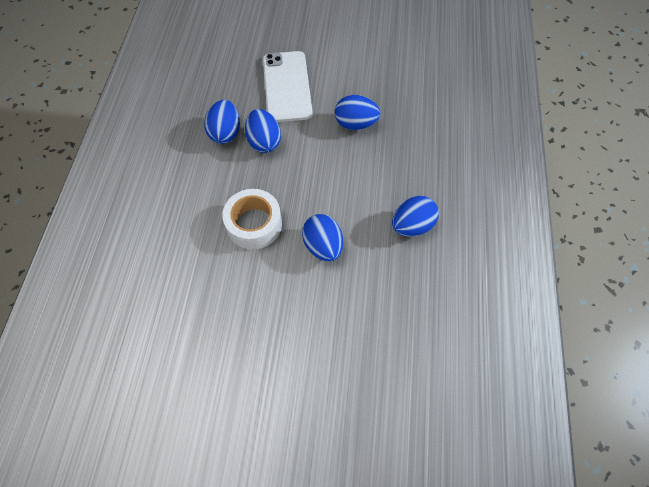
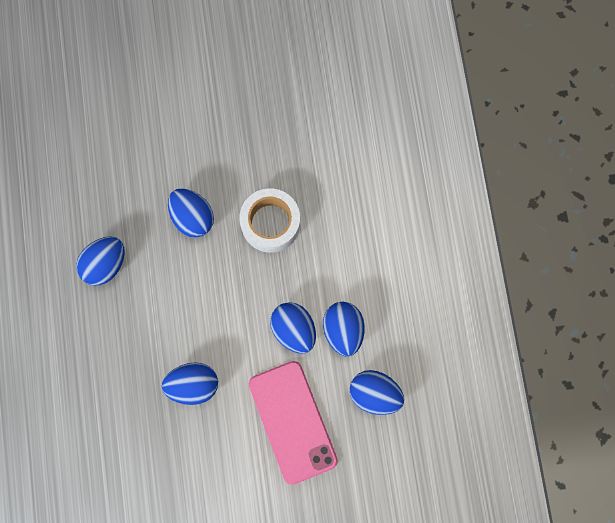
camera: 165 degrees right, 15 degrees up
(220, 90) = (374, 394): none -> blue egg
(287, 86) = (292, 422): white phone -> pink phone

